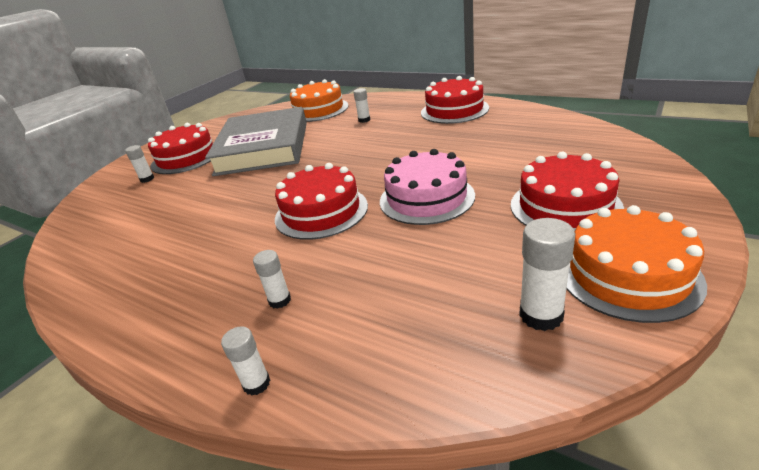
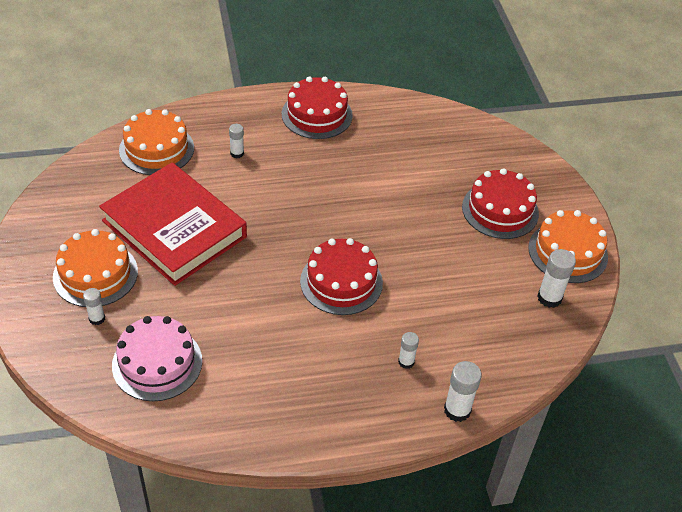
camera: 50 degrees left, 15 degrees up
(186, 158) = (95, 274): red cake -> orange cake
(256, 383) = (457, 410): white glue stick -> white glue stick, size x1.61
(263, 148) = (174, 229): grey book -> red book
(426, 198) = (406, 236): pink cake -> pink cake (157, 363)

